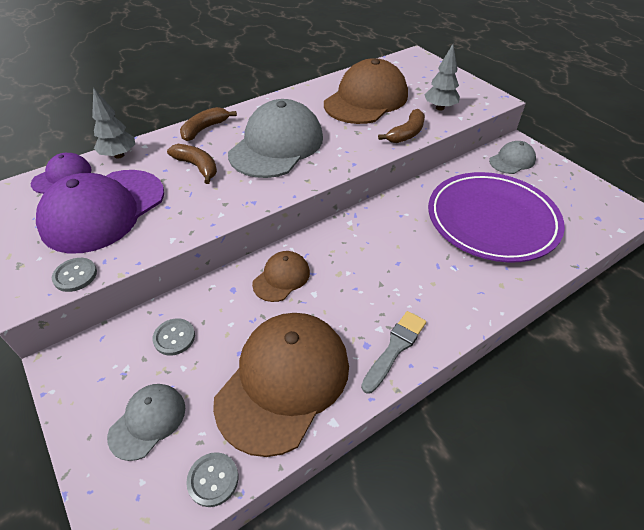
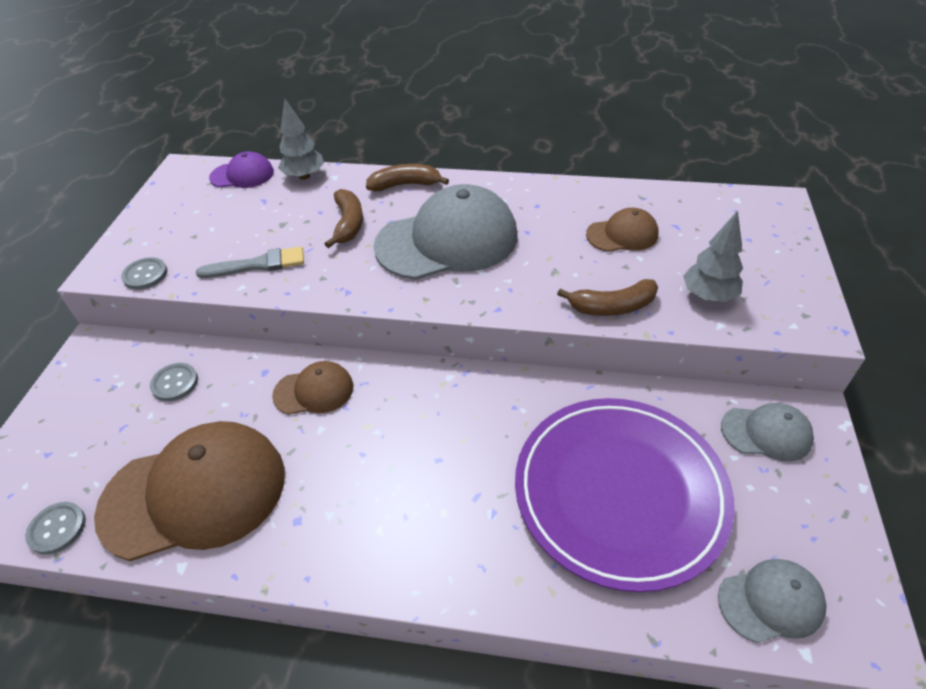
camera: 45 degrees right, 0 degrees up
(103, 210) = (230, 225): purple cap -> none
(148, 421) = (80, 440): grey cap -> grey cap (771, 602)
(366, 99) = (622, 234): brown cap -> brown cap, size x0.49
(395, 348) = (315, 547): grey brush -> grey brush (257, 265)

